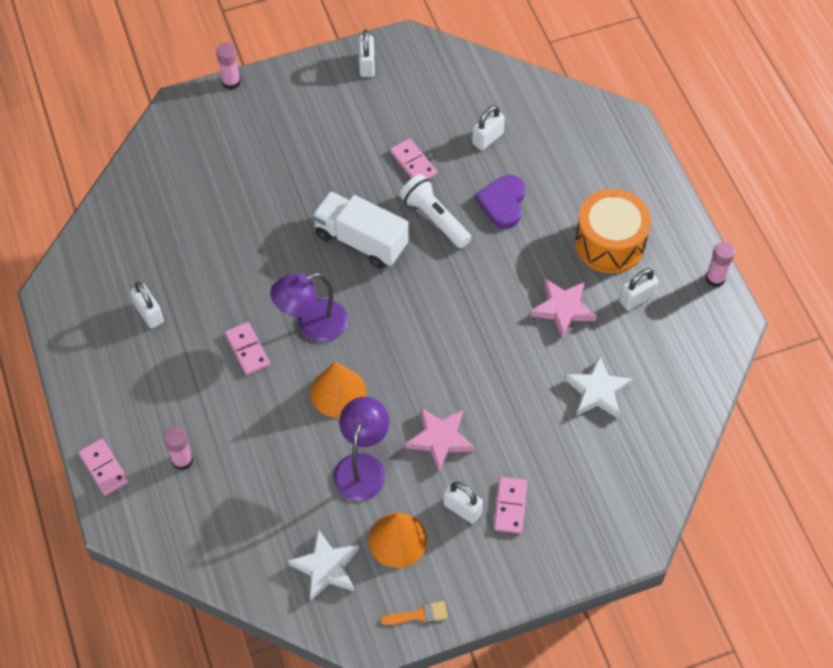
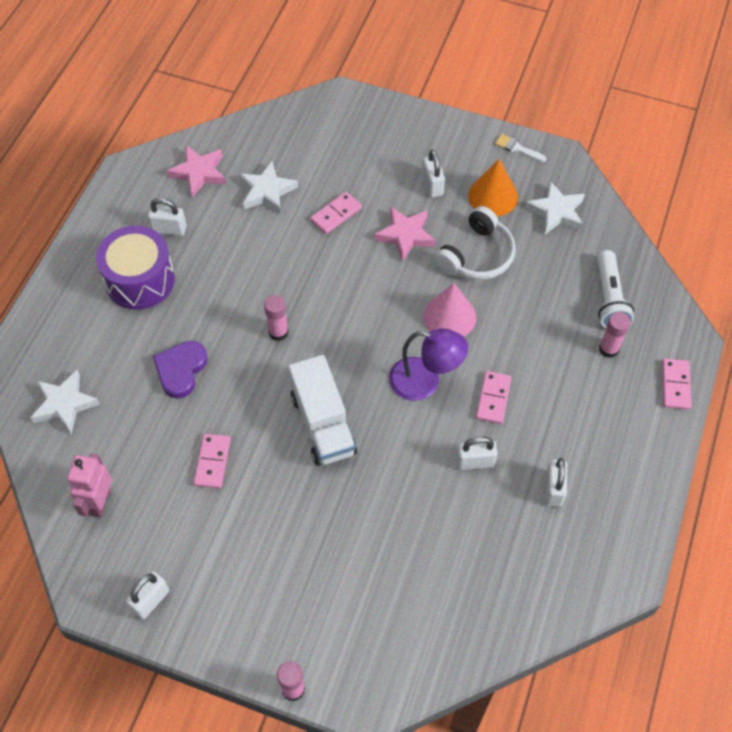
camera: 140 degrees left, 0 degrees up
(338, 392) = (449, 317): orange cone -> pink cone
(362, 466) = (476, 255): purple lamp -> white headphones
(419, 615) = (517, 148): orange brush -> white brush
(435, 218) = (246, 398): white flashlight -> white flashlight (609, 298)
(461, 91) = (100, 502): none -> pink robot
(487, 138) = (129, 437): white padlock -> white padlock (475, 462)
(502, 203) = (181, 370): purple heart -> purple heart turned 150 degrees clockwise
(510, 506) = (399, 166): pink domino -> pink domino (336, 214)
(556, 126) = (65, 404): none -> white star
(563, 309) = (228, 259): pink star -> pink star (199, 173)
(609, 243) = (140, 280): orange drum -> purple drum
(715, 278) = (101, 203): pink glue stick -> pink glue stick (278, 332)

